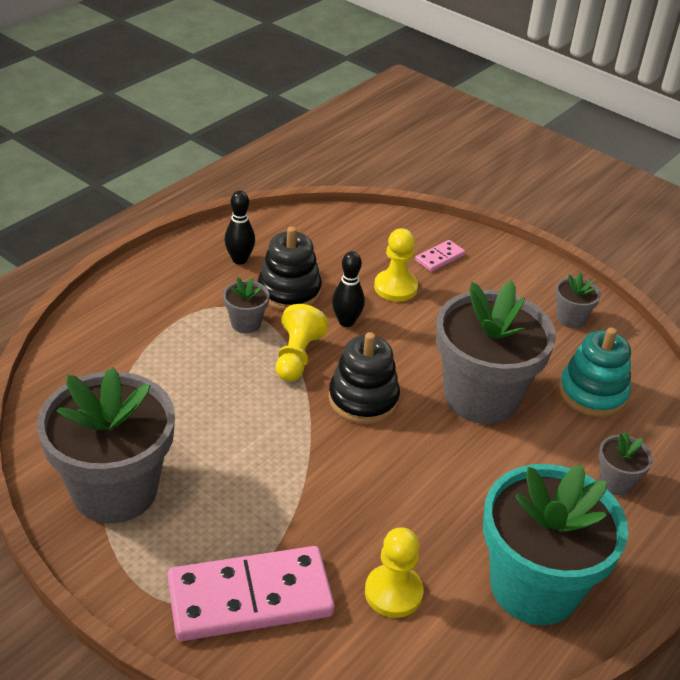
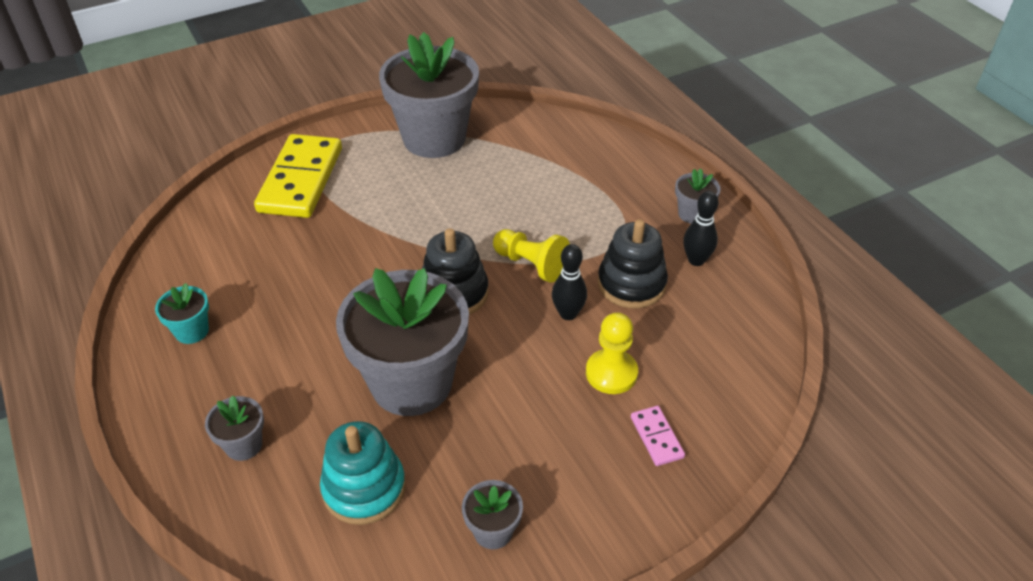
camera: 115 degrees right, 5 degrees up
(246, 323) = (592, 242): grey flower pot -> grey flower pot (692, 214)
(250, 598) = (300, 180): pink domino -> yellow domino
(393, 592) = (251, 249): yellow pawn -> none
(534, 587) = (192, 331): turquoise flower pot -> turquoise flower pot, size x0.42

